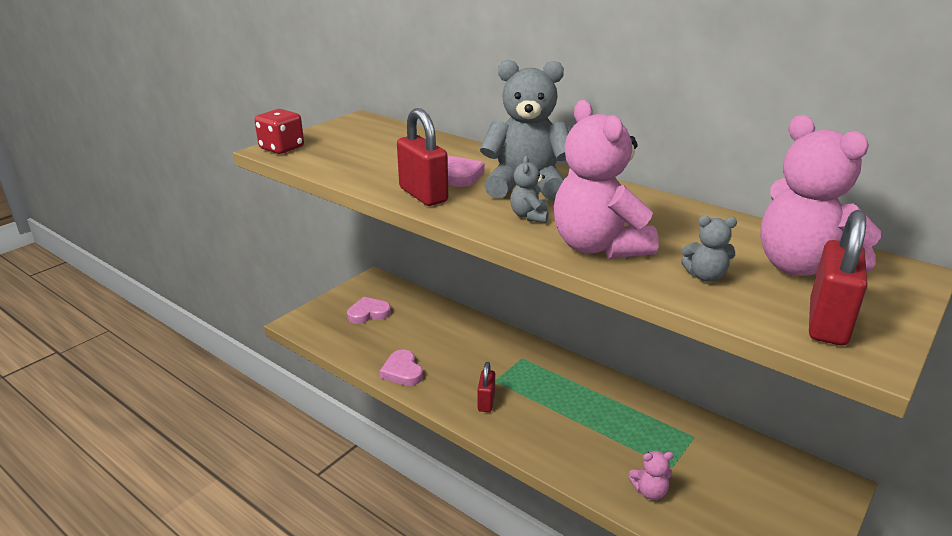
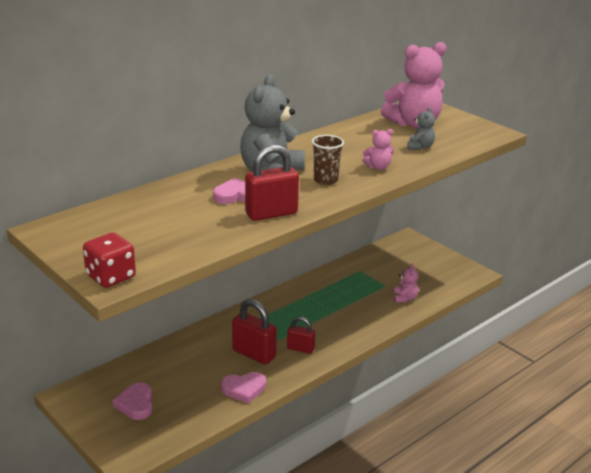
camera: 80 degrees left, 0 degrees up
(529, 216) = (326, 180): grey teddy bear -> brown cup
(598, 247) = (378, 167): pink teddy bear -> pink teddy bear, size x0.45
(827, 323) = (469, 132): red padlock -> red padlock (254, 354)

